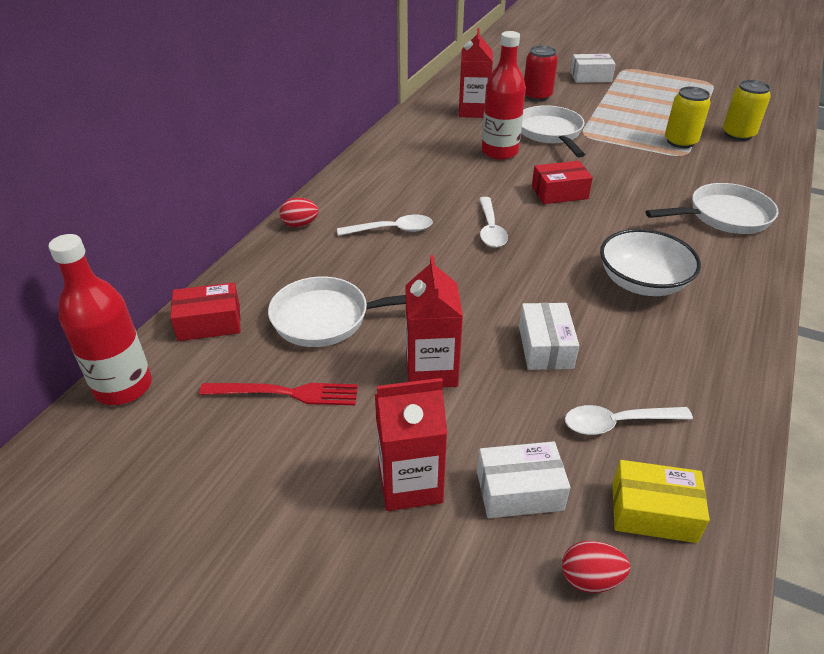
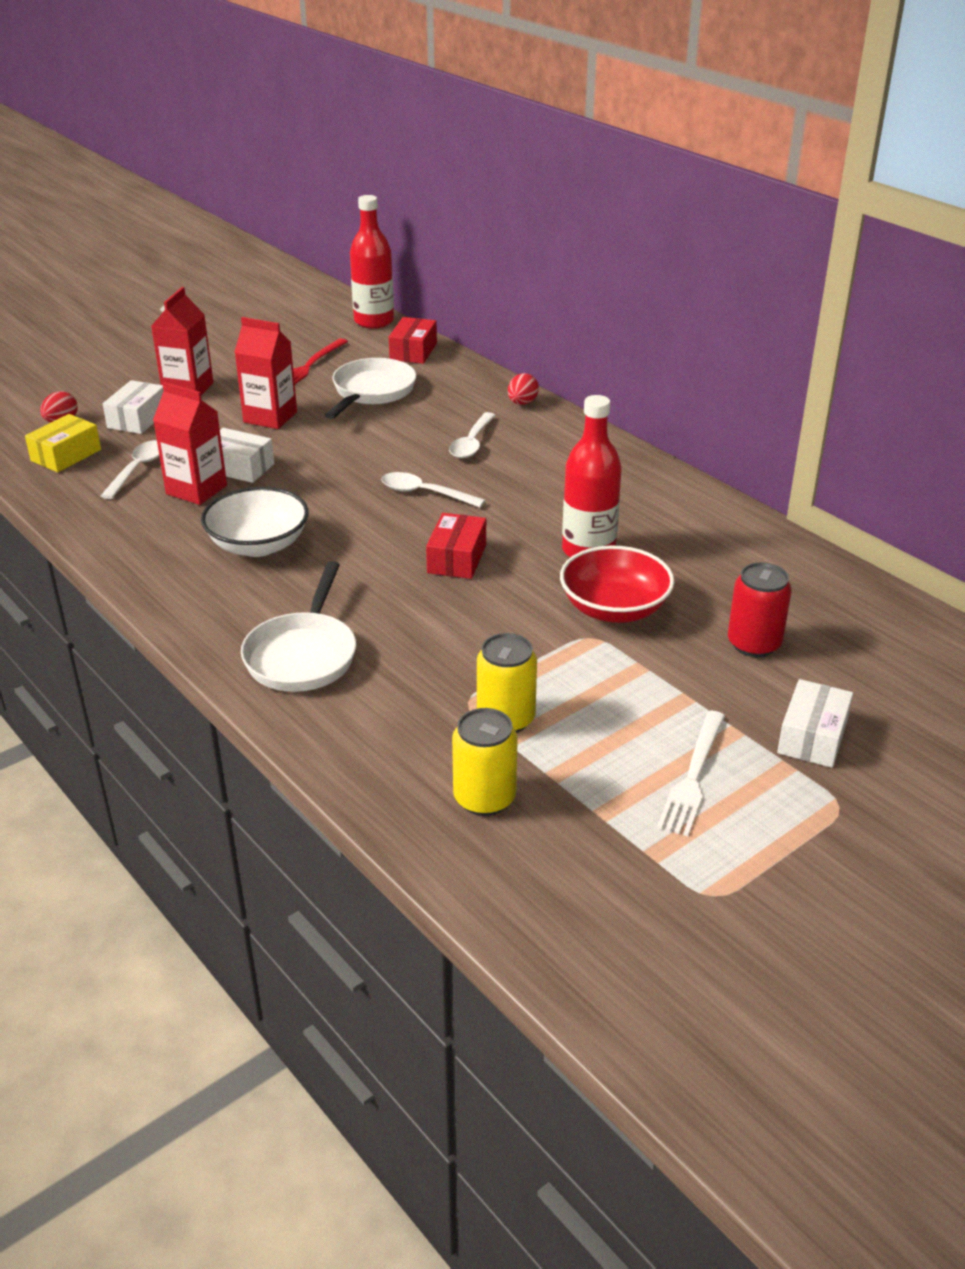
camera: 115 degrees right, 5 degrees down
(473, 111) = (727, 568): red carton -> red carton (196, 490)
(550, 133) = (614, 609): white pan -> red bowl
(652, 95) = (693, 776): none -> white fork

